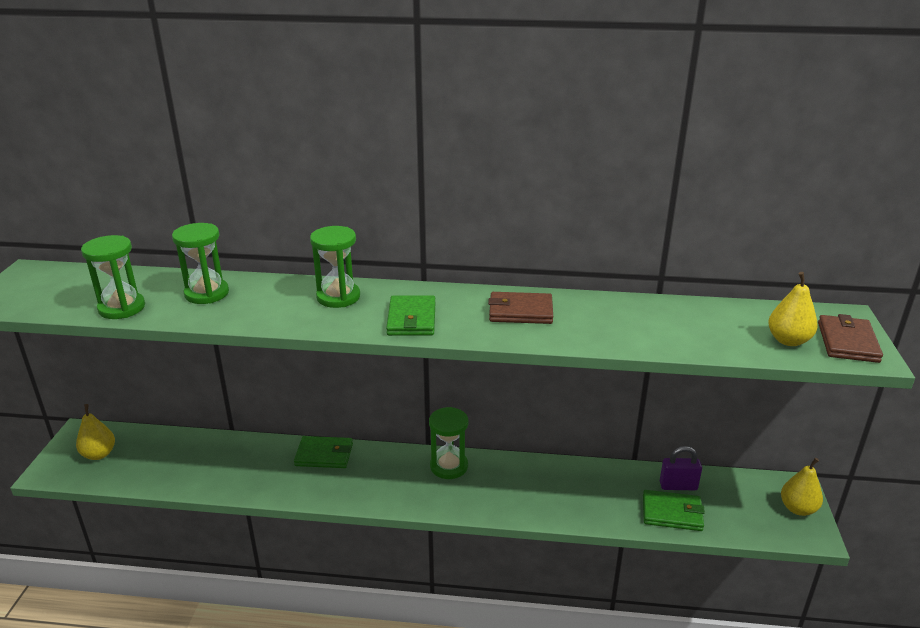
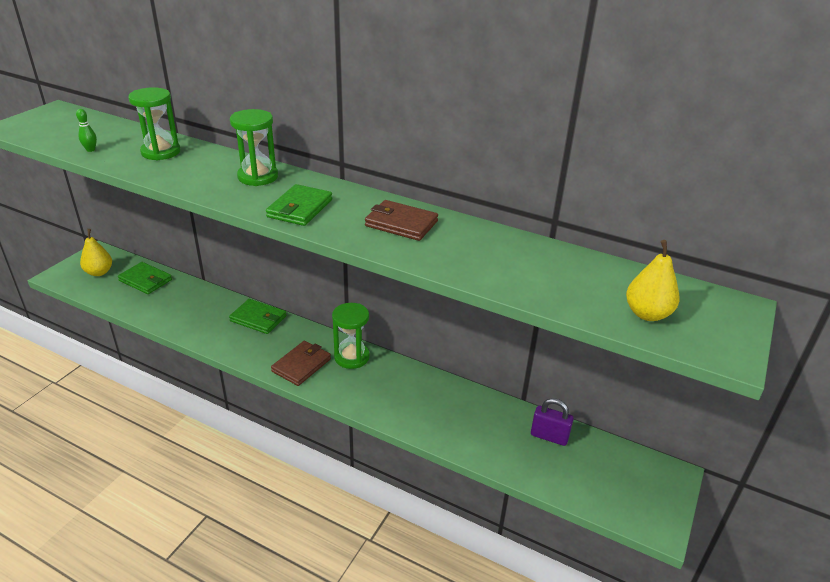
camera: 20 degrees right, 5 degrees up
(122, 308) = (90, 150): green hourglass -> green bowling pin
(672, 513) = (526, 459): green wallet -> green wallet (145, 280)
(798, 509) = (659, 496): yellow pear -> none
(848, 342) = (715, 332): brown wallet -> brown wallet (301, 365)

